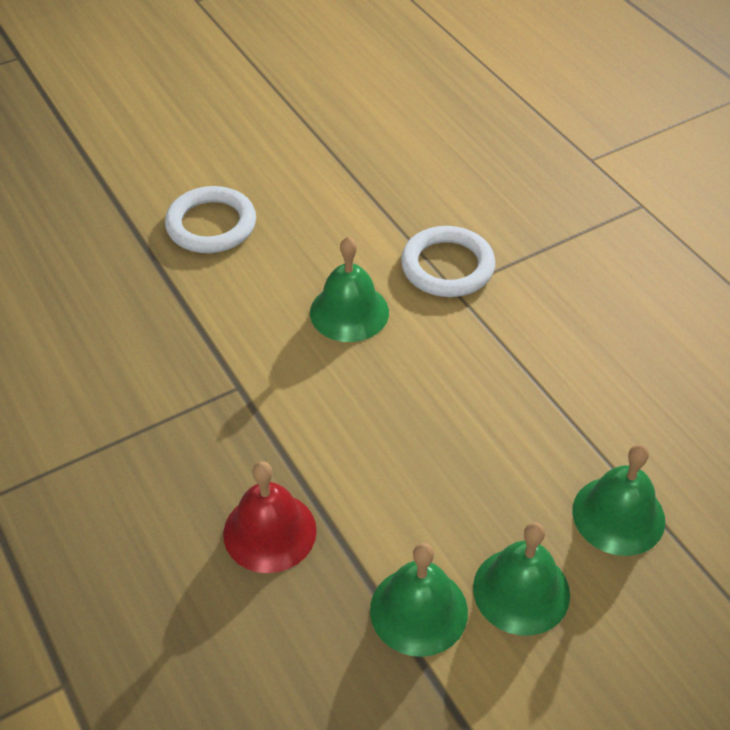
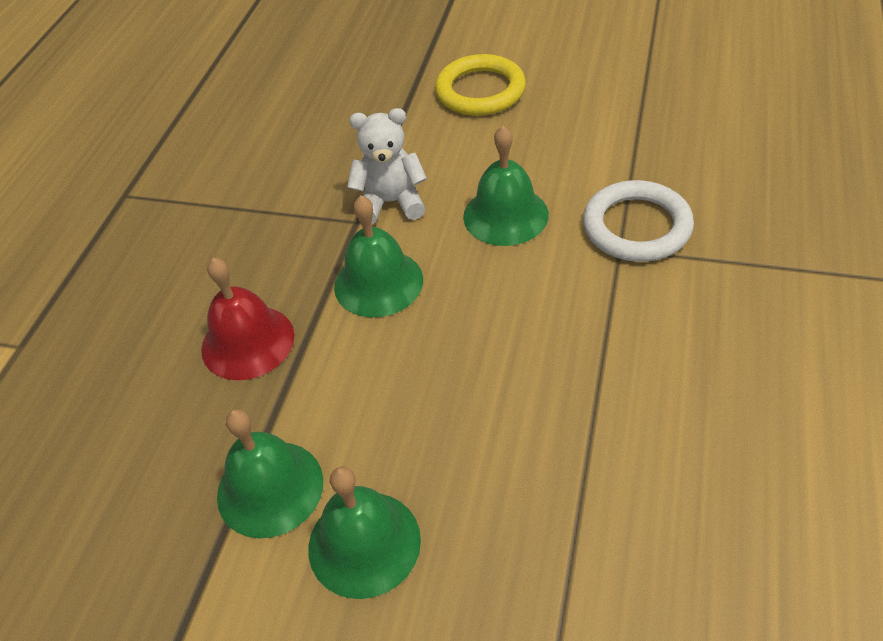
camera: 50 degrees right, 0 degrees up
(211, 225) = (480, 91): white ring -> yellow ring
(249, 355) = (391, 202): none -> white teddy bear
(618, 515) = (530, 553): green bell -> green bell (378, 282)

